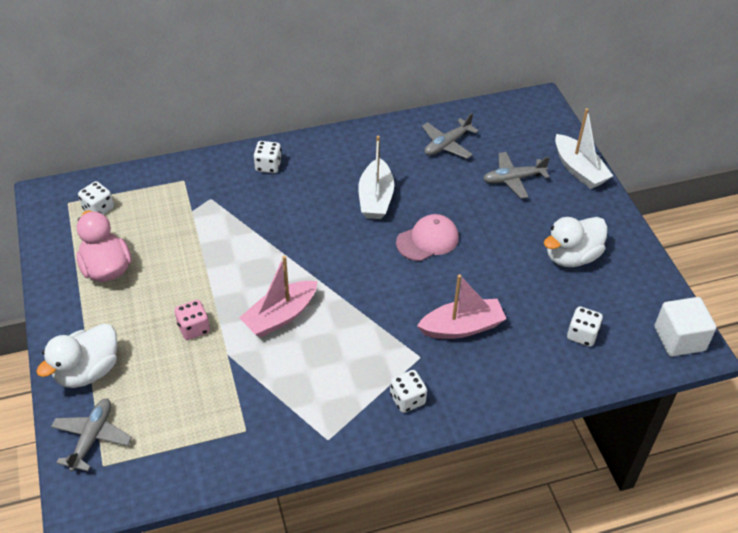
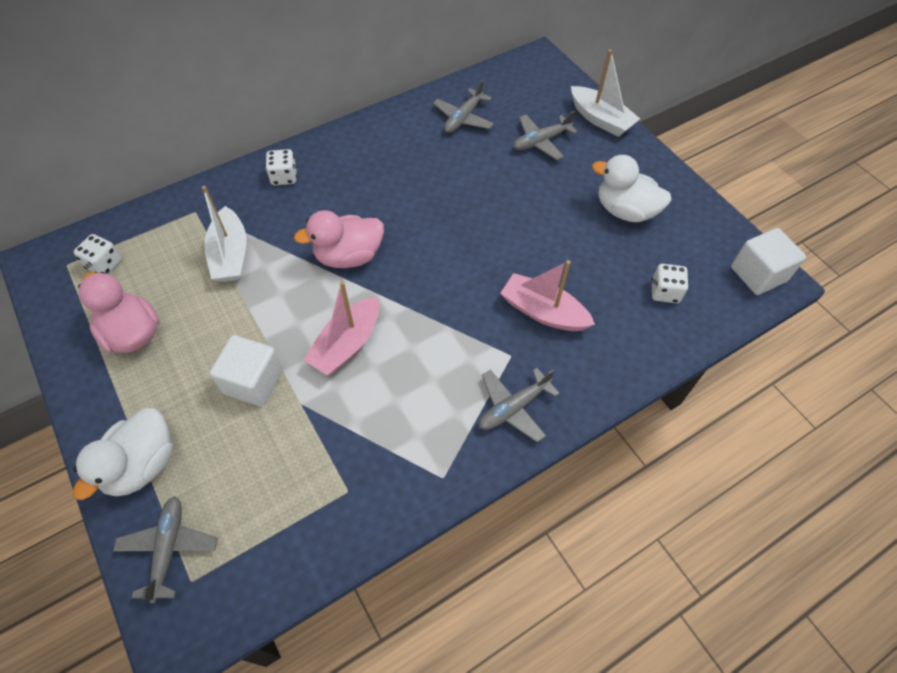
camera: 15 degrees left, 10 degrees up
(194, 328) = (253, 381): pink dice -> white cube
(304, 244) = (348, 256): none -> pink duck
(375, 198) = (409, 190): white boat -> white boat (230, 255)
(407, 399) = (513, 408): white dice -> grey plane
(428, 240) = (477, 224): pink cap -> none
(462, 327) = (543, 312): pink boat -> pink boat turned 120 degrees counterclockwise
(571, 256) = (625, 211): white duck -> white duck turned 75 degrees clockwise

